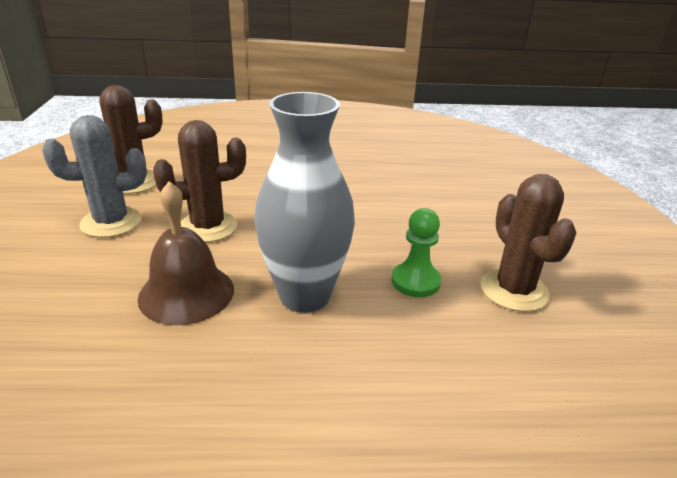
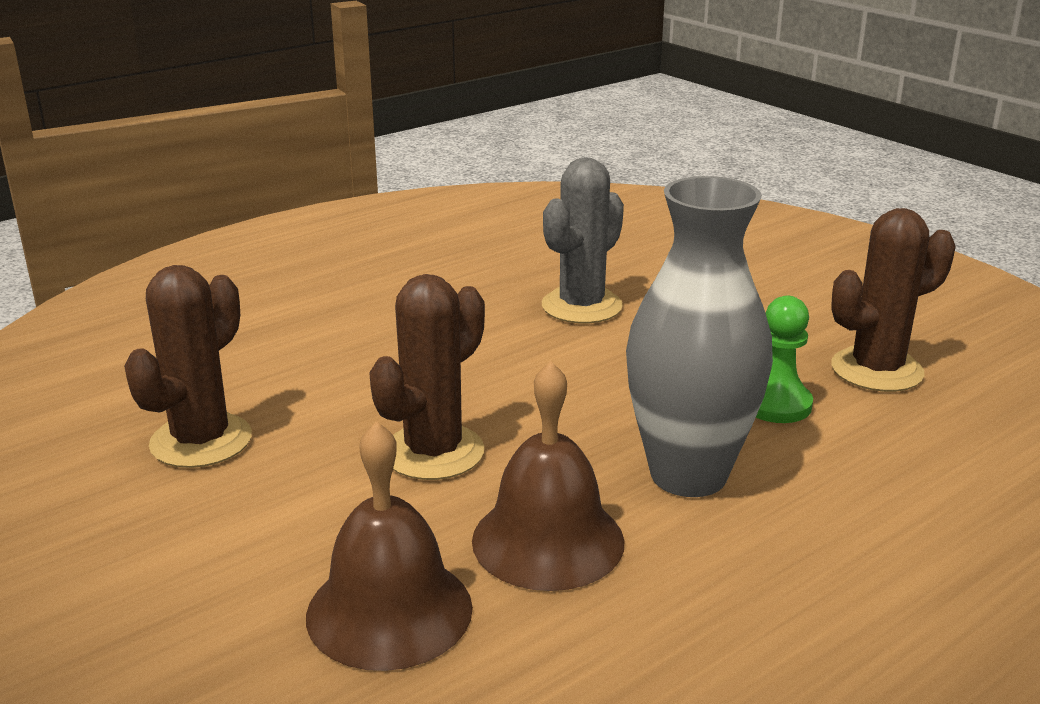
camera: 35 degrees left, 5 degrees down
(75, 289) = (389, 611): none -> brown bell
(111, 222) = (276, 509): grey cactus -> grey cactus (581, 306)
(514, 290) = (876, 370): brown cactus -> brown cactus turned 60 degrees counterclockwise

